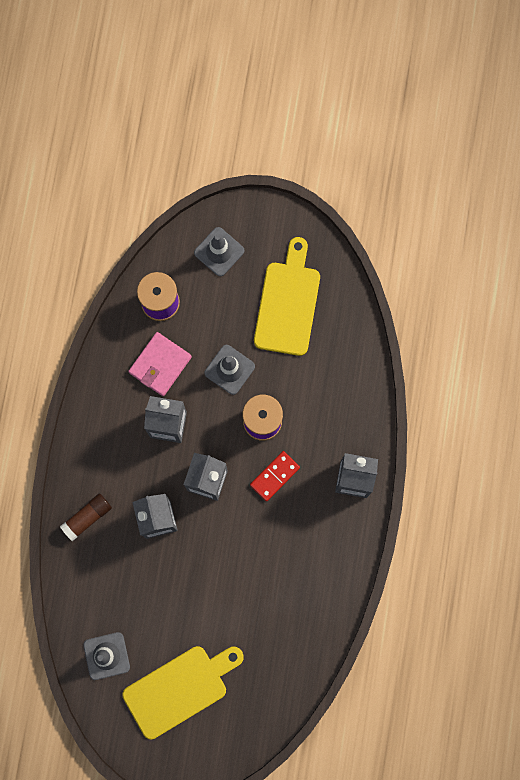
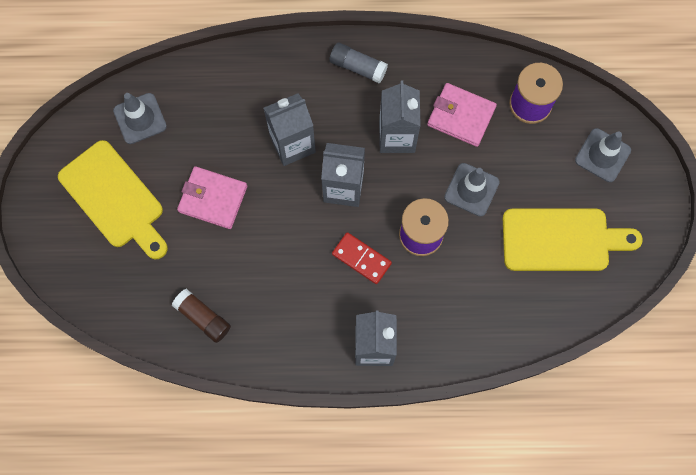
camera: 80 degrees right, 5 degrees down
(87, 517) = (282, 73): brown glue stick -> brown glue stick (203, 317)
(95, 447) = (358, 67): none -> grey glue stick
(196, 599) = (213, 199): none -> pink wallet

